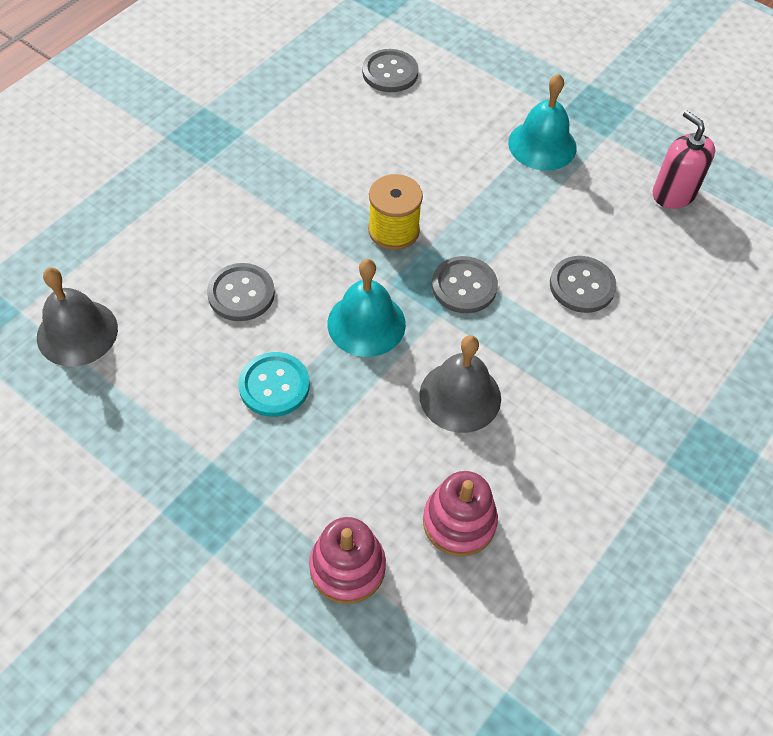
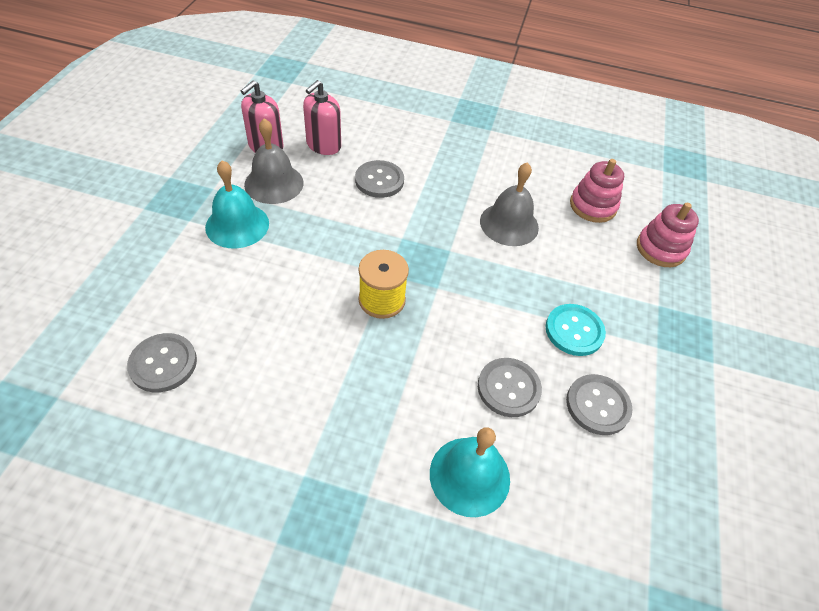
camera: 115 degrees left, 5 degrees down
(77, 332) = (632, 510): grey bell -> grey bell (274, 183)
(366, 323) = (484, 291): turquoise bell -> turquoise bell (469, 476)
(464, 286) = (415, 242): grey button -> grey button (597, 405)
(665, 249) = (323, 145): none -> pink soap dispenser

